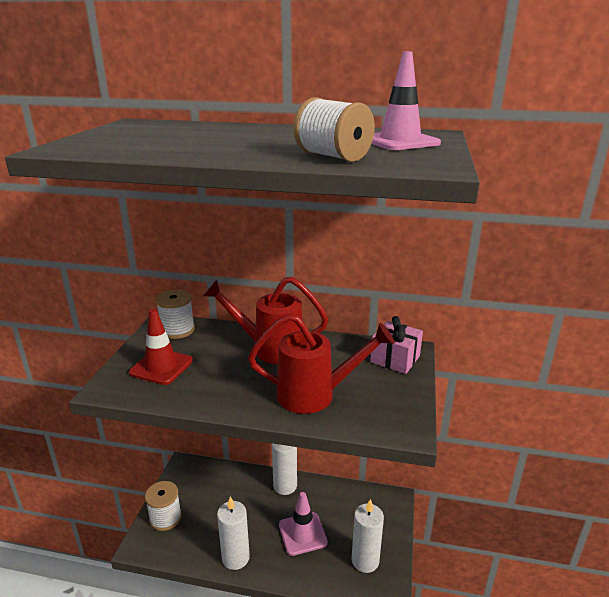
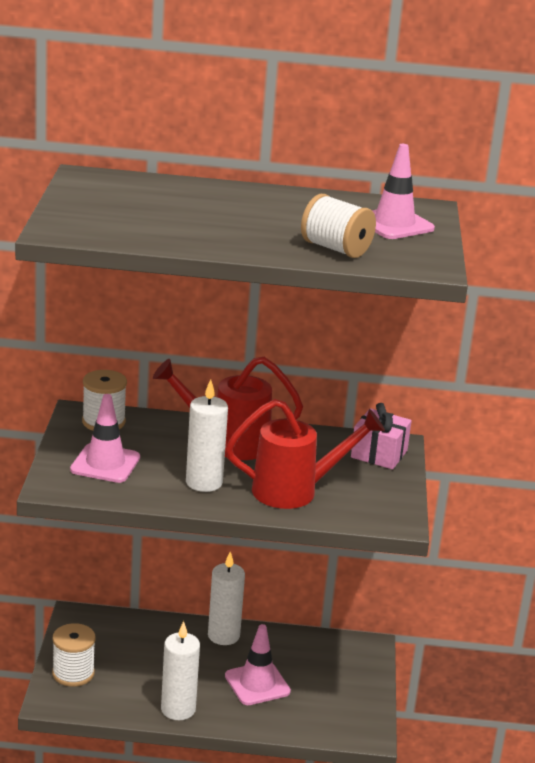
camera: 10 degrees left, 0 degrees up
(161, 367) = (105, 464): red traffic cone -> pink traffic cone
(365, 560) = (339, 707): white candle -> white candle (204, 482)

